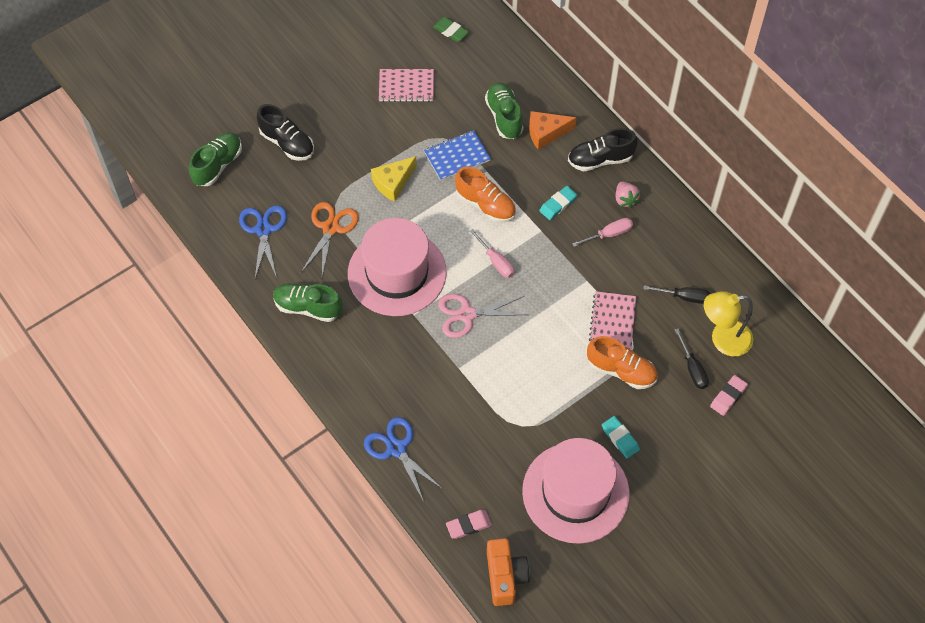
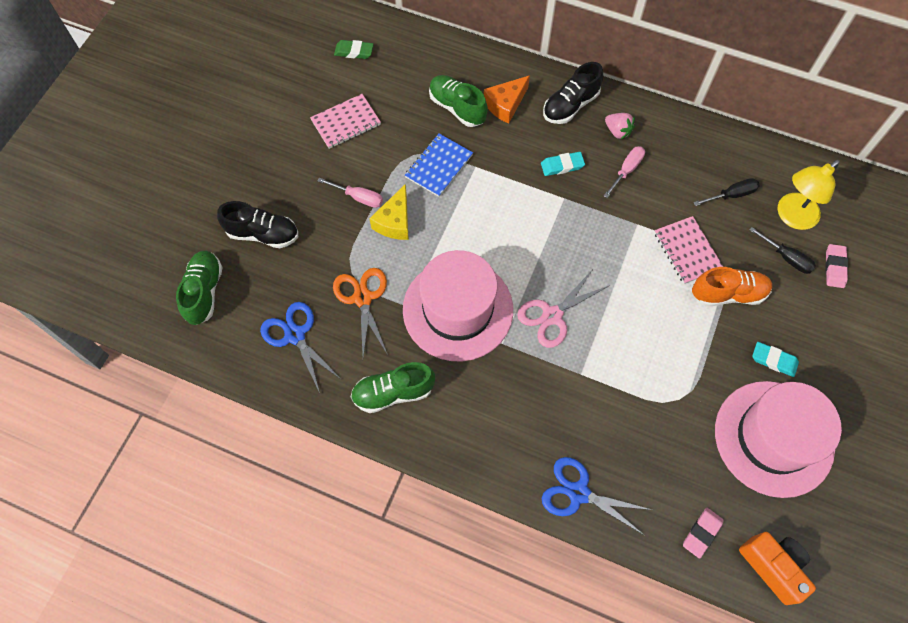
camera: 30 degrees left, 5 degrees up
(485, 204) = (496, 199): orange shoe -> none
(496, 262) = (544, 249): pink screwdriver -> pink screwdriver (359, 198)
(558, 204) = (562, 166): turquoise eraser -> turquoise eraser turned 60 degrees clockwise

